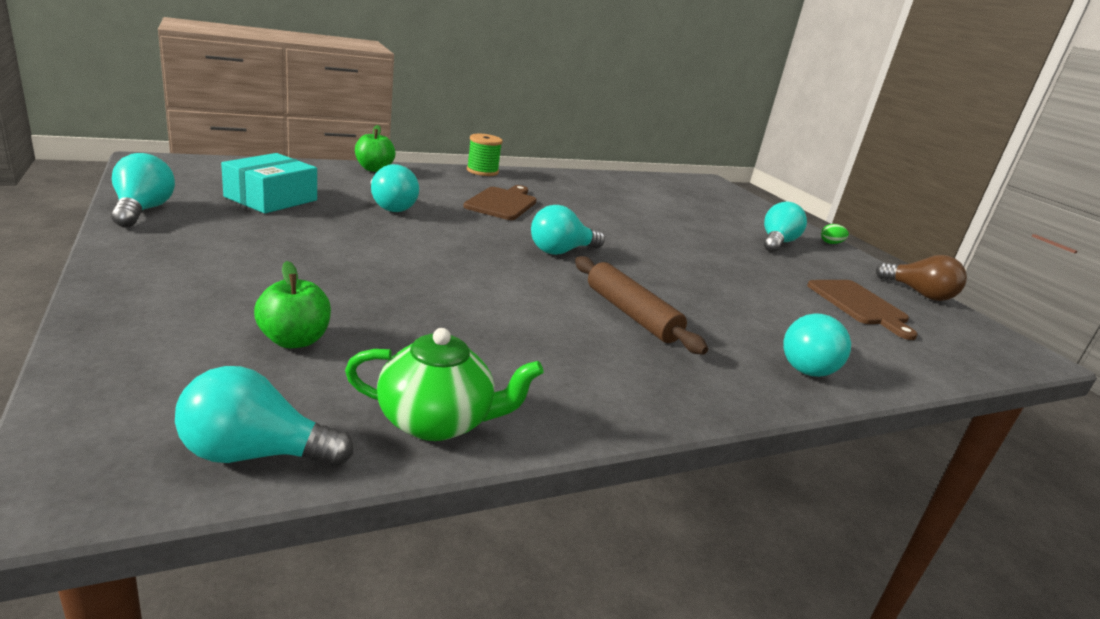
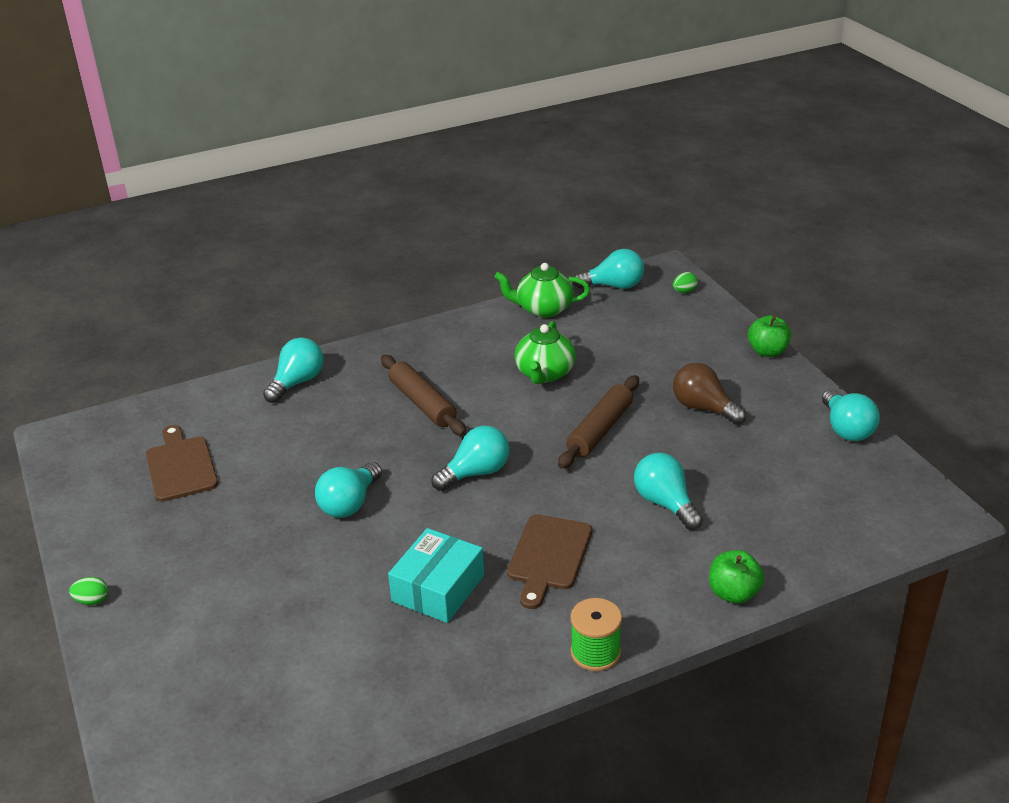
camera: 175 degrees left, 10 degrees up
(110, 412) = (684, 291): none -> green egg
(271, 198) = (777, 480): turquoise box -> turquoise box (438, 588)
(294, 340) = (638, 337): green apple -> green apple (767, 351)
(422, 256) = (600, 430): none -> brown rolling pin
(468, 318) = (544, 374): none -> green teapot
(777, 243) = (187, 573): turquoise light bulb -> turquoise light bulb (350, 504)
(919, 293) = (76, 506): brown light bulb -> brown light bulb (703, 408)

